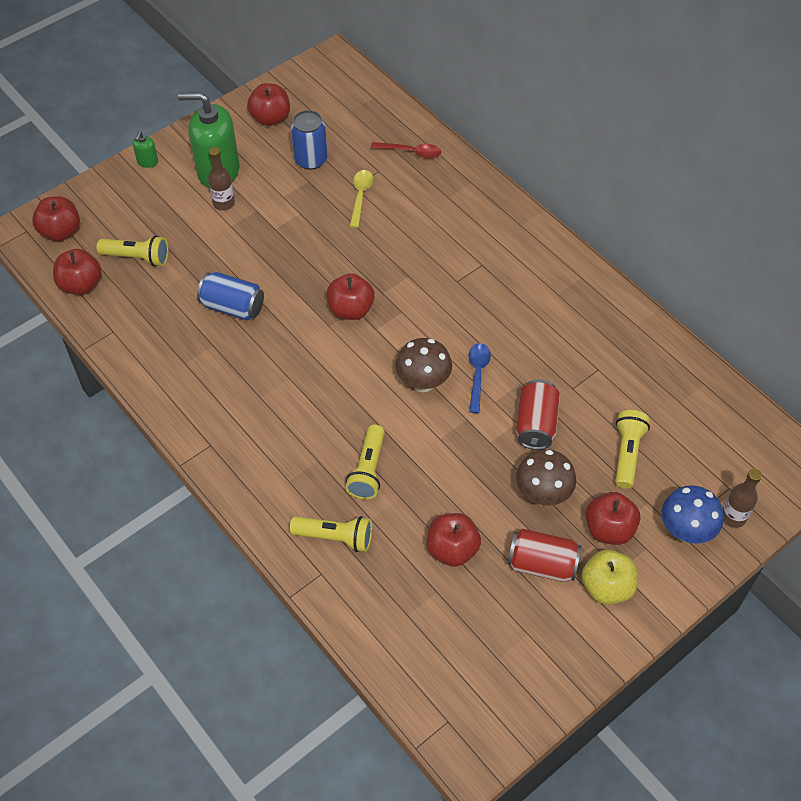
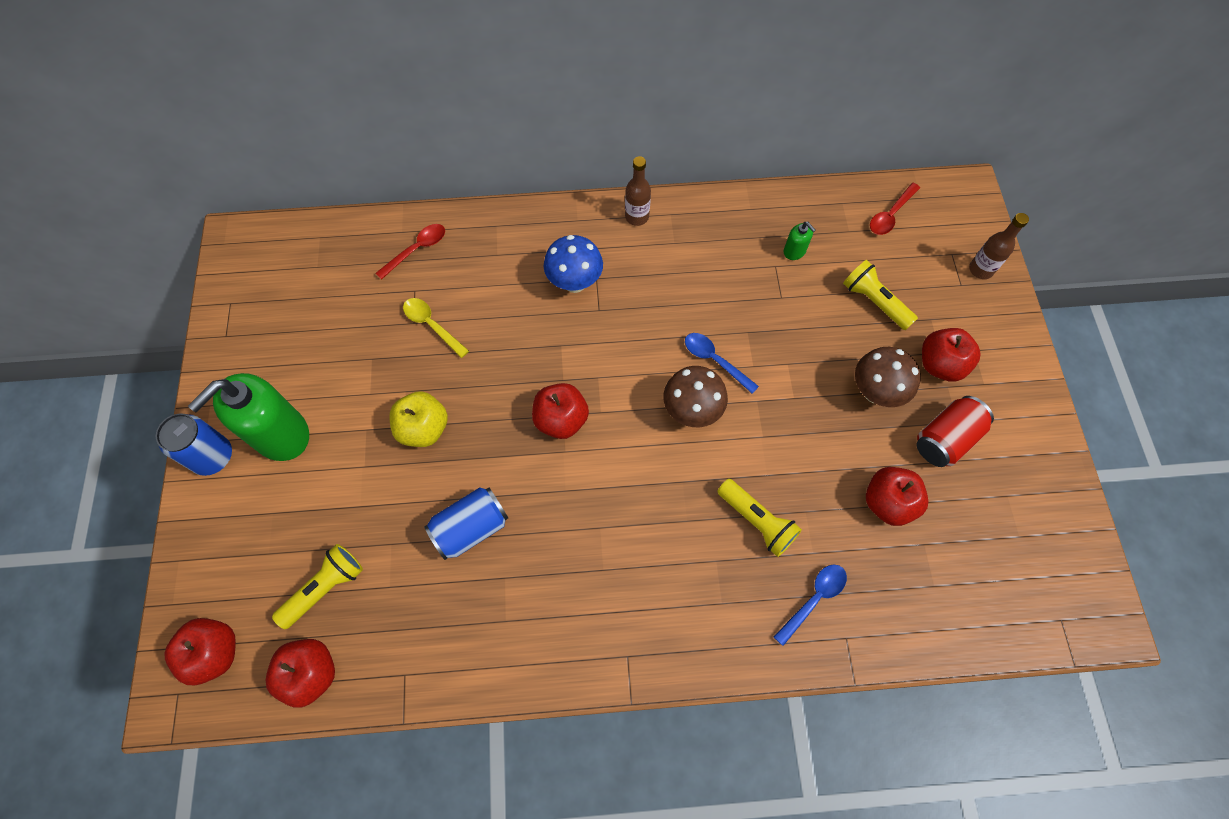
camera: 55 degrees left, 10 degrees up
(147, 162) = (201, 498): green soap dispenser -> green soap dispenser (794, 251)
(223, 203) = (329, 455): brown bottle -> brown bottle (637, 217)
(270, 118) = (257, 342): red apple -> none
(310, 159) = (346, 339): blue can -> blue can (213, 456)
(335, 537) = (814, 599): yellow flashlight -> blue spoon
(535, 424) = (799, 350): red can -> none
(606, 587) = (995, 404): yellow apple -> yellow apple (424, 428)
(685, 531) = (974, 311): blue mushroom -> blue mushroom (575, 282)
(726, 424) = (890, 215): none -> red spoon

